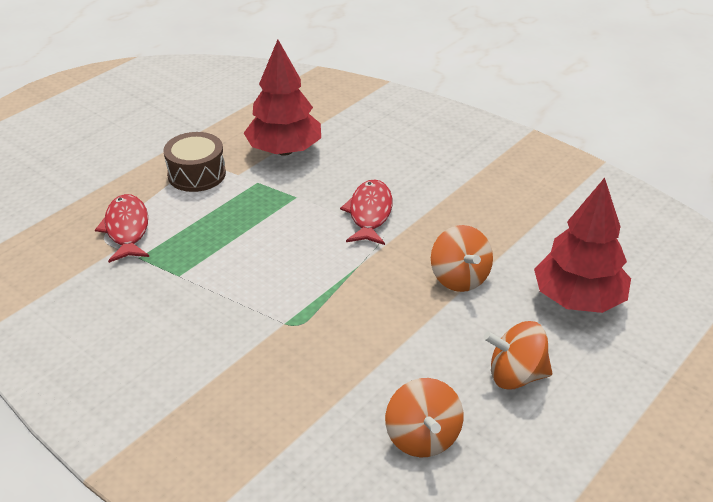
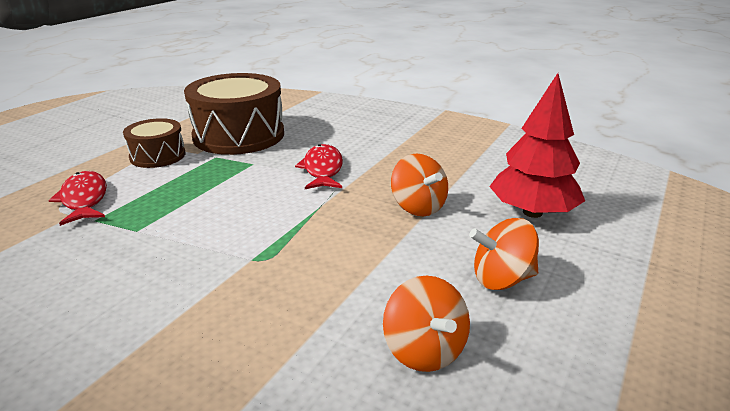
camera: 10 degrees left, 10 degrees down
(284, 151) = (239, 135): red tree -> brown drum

